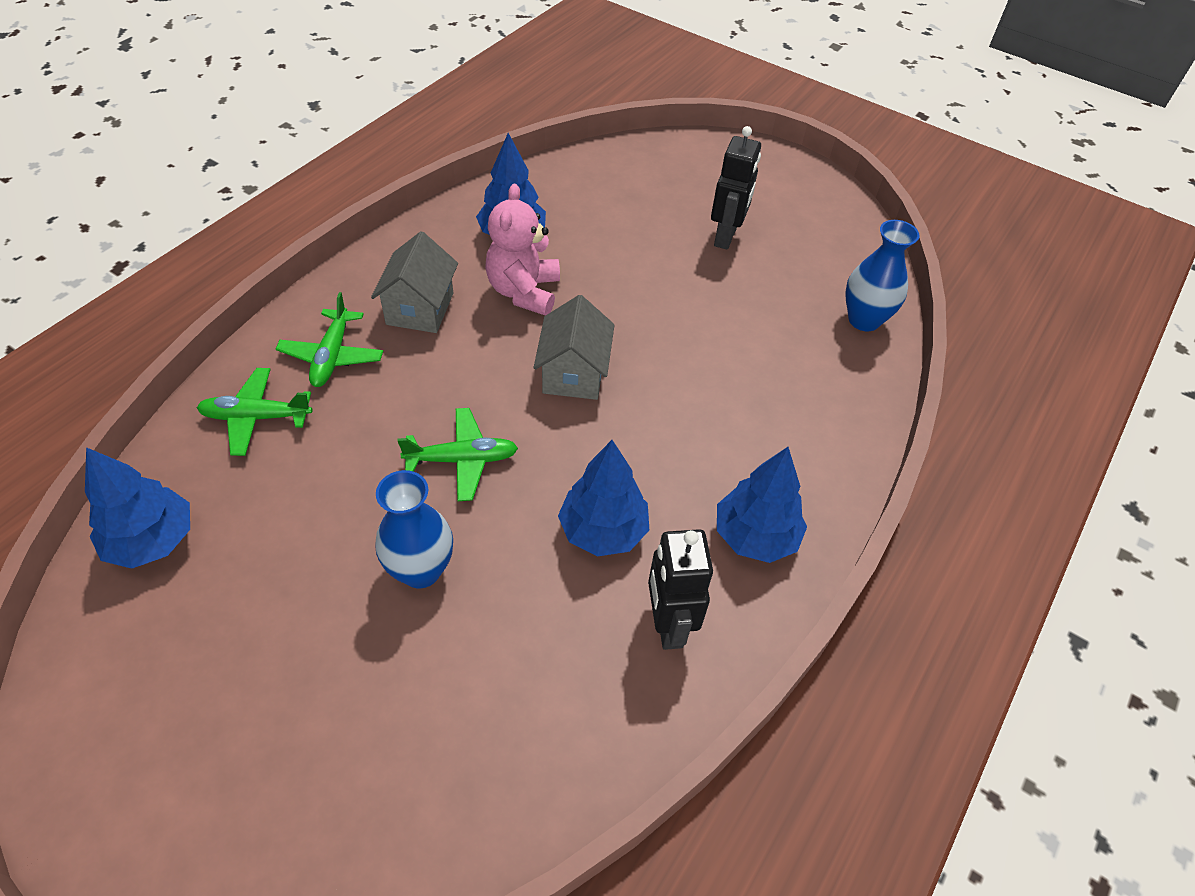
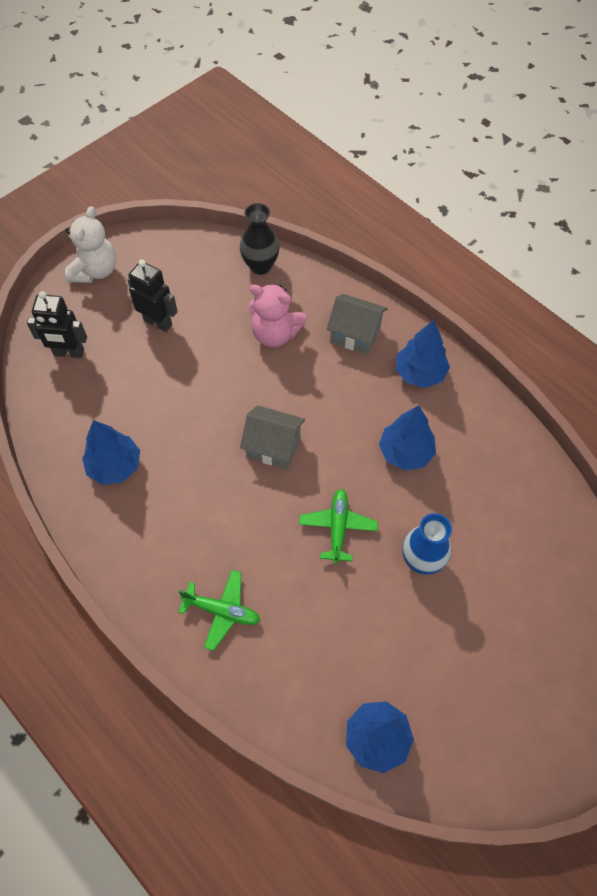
camera: 75 degrees left, 10 degrees up
(256, 417) = (275, 668): green plane -> none
(420, 308) = (184, 543): grey house -> grey house (355, 334)
(524, 292) = (183, 467): pink teddy bear -> pink teddy bear (275, 334)
(668, 625) = (472, 431): black robot -> black robot (69, 353)
(777, 173) = (95, 271): none -> white teddy bear
(864, 320) = (260, 266): blue vase -> black vase

